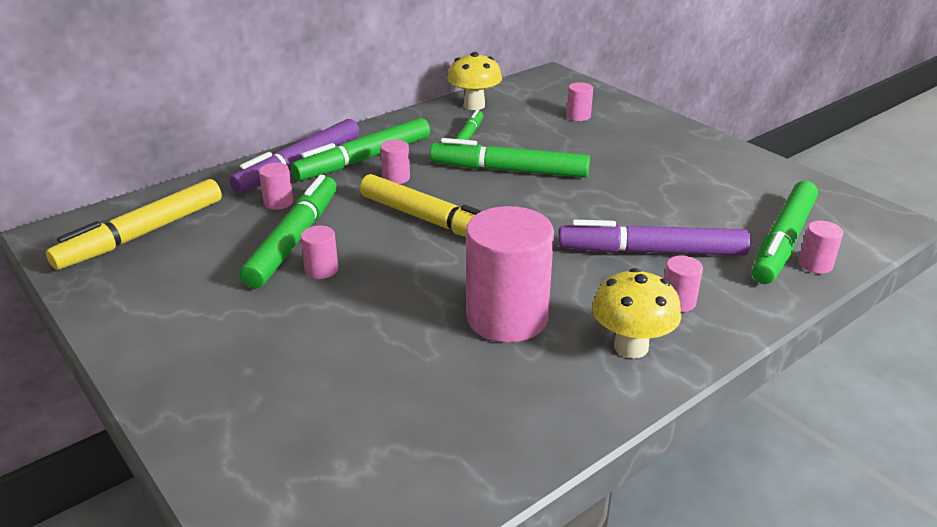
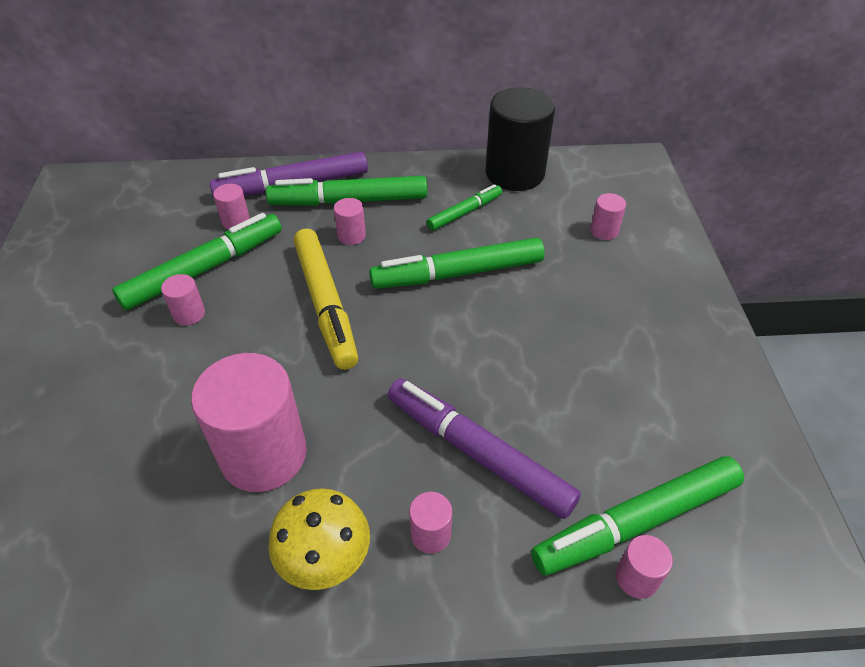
camera: 35 degrees right, 15 degrees up
(142, 234) = (117, 209): yellow marker -> none
(474, 105) = (515, 173): yellow mushroom -> black cylinder
(509, 170) = (457, 273): green marker -> green marker turned 60 degrees counterclockwise

